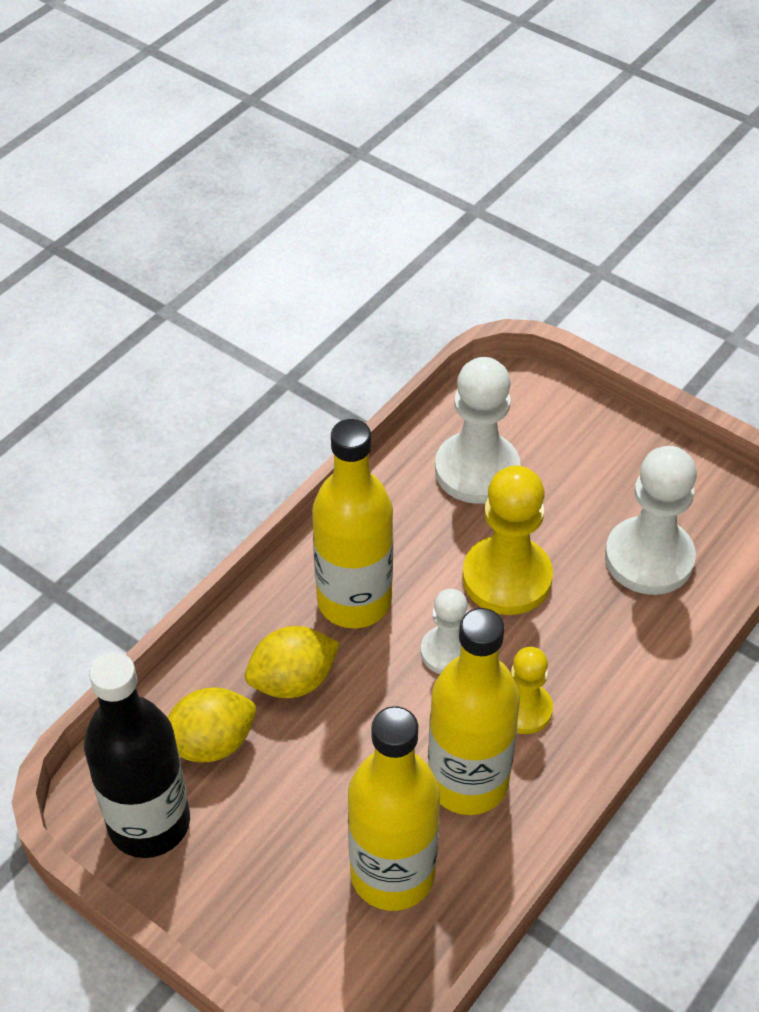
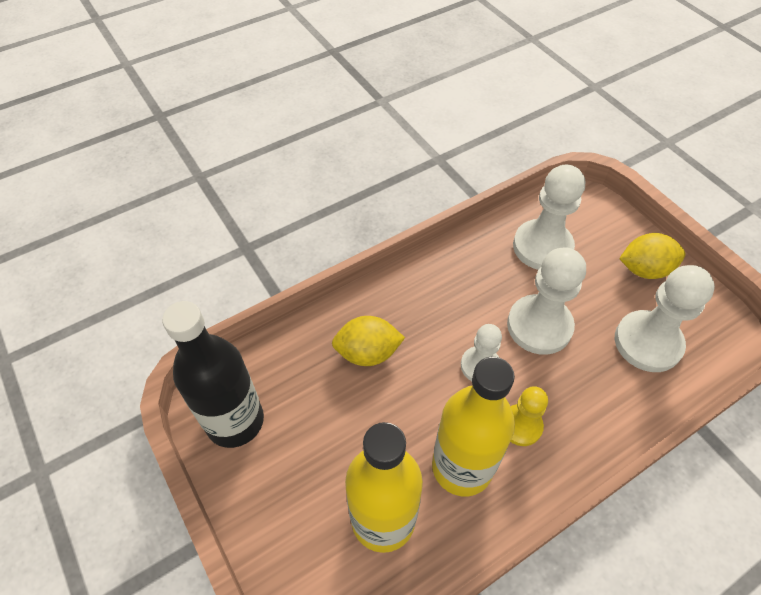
camera: 20 degrees right, 5 degrees up
(211, 743) = (297, 378): yellow lemon -> yellow lemon (644, 269)
(354, 601) = (429, 310): yellow bottle -> none
(507, 578) = (539, 326): yellow pawn -> white pawn

